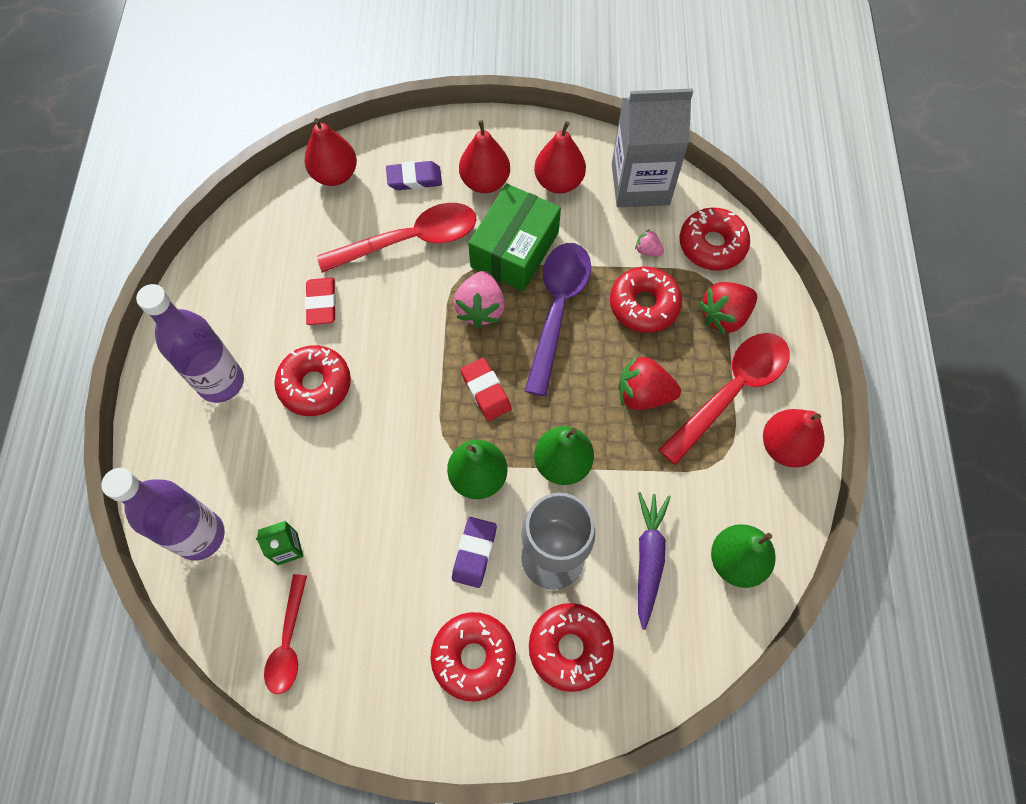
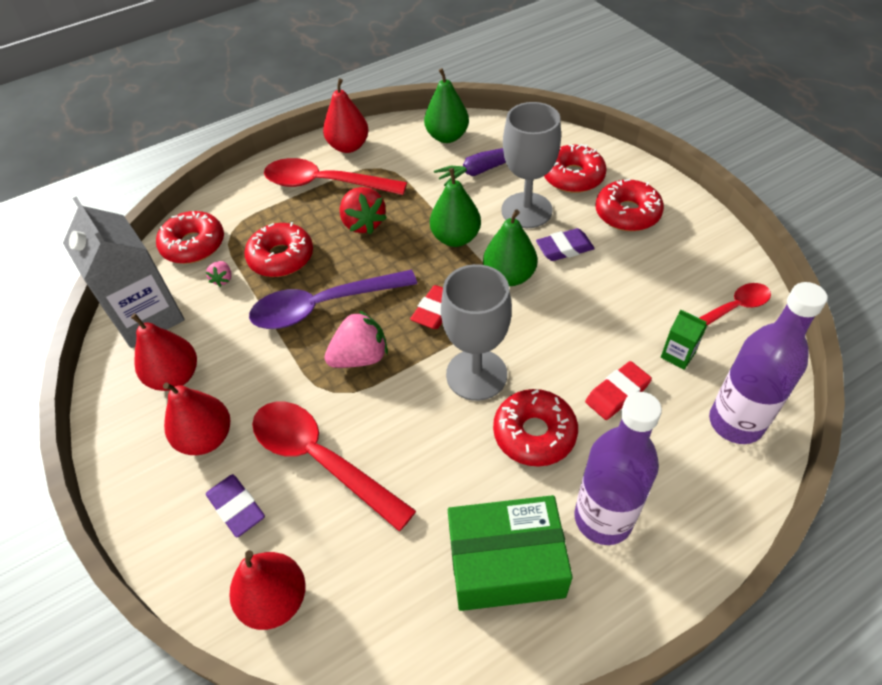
camera: 120 degrees left, 15 degrees down
(321, 303) = (449, 490): red eraser -> red eraser (617, 393)
(397, 380) = (476, 374): none -> grey goblet
(514, 249) = (278, 368): green box -> green box (506, 563)
(724, 316) = (261, 211): red strawberry -> none

